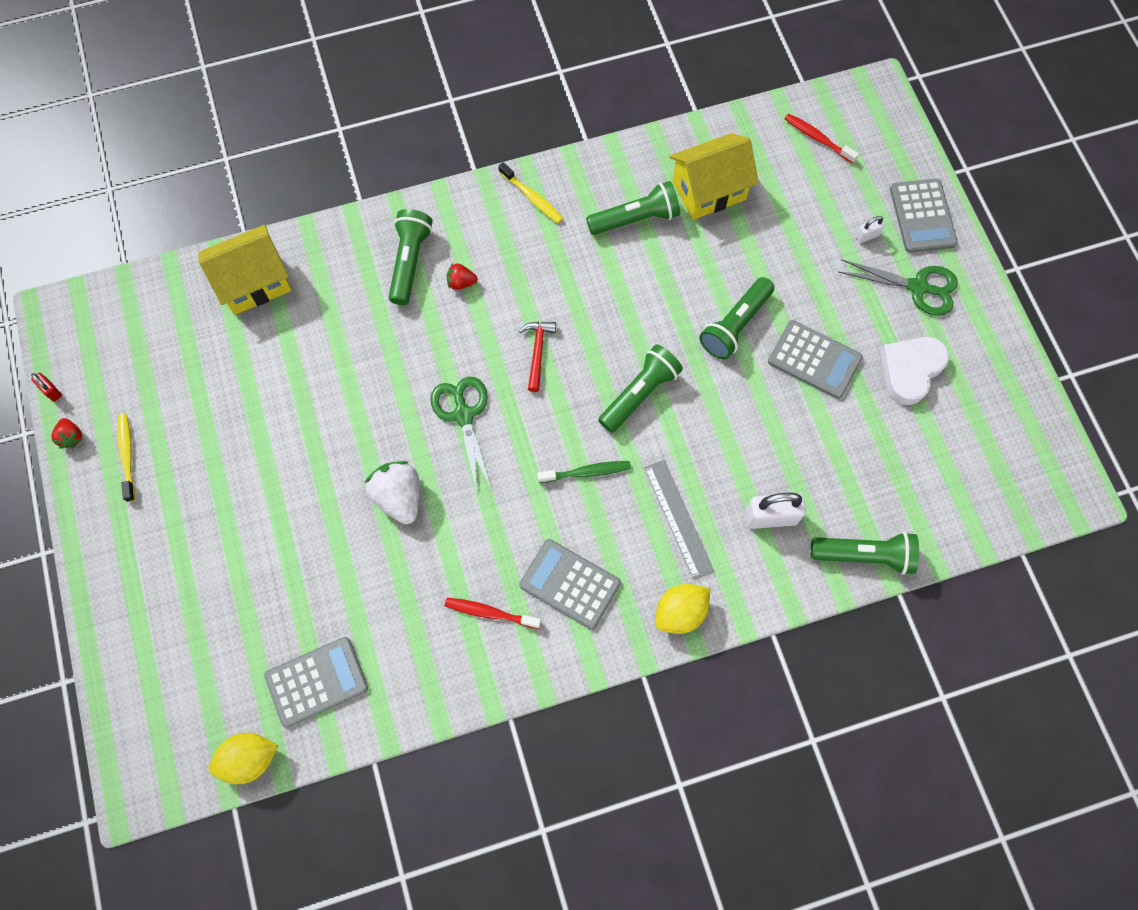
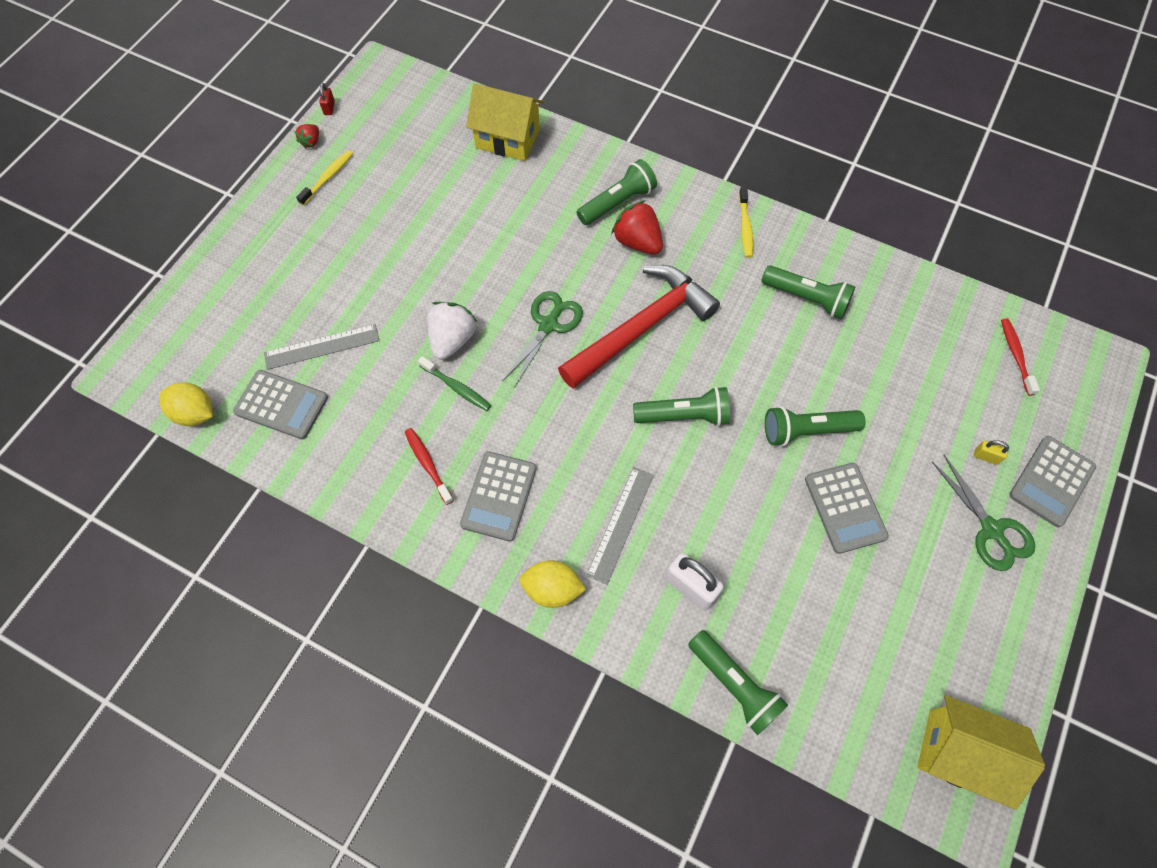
camera: 45 degrees right, 5 degrees down
(295, 604) = (322, 347): none -> grey ruler
(461, 282) = (637, 242): red strawberry -> red strawberry, size x1.91
(537, 352) = (641, 327): red hammer -> red hammer, size x2.42
(570, 584) = (499, 496): grey calculator -> grey calculator turned 150 degrees counterclockwise
(587, 472) = (590, 434): green toothbrush -> green toothbrush (457, 388)
(709, 191) = (885, 323): yellow house -> yellow house (959, 753)
(867, 236) = (985, 456): white padlock -> yellow padlock
(910, 370) = (919, 585): white heart -> none

